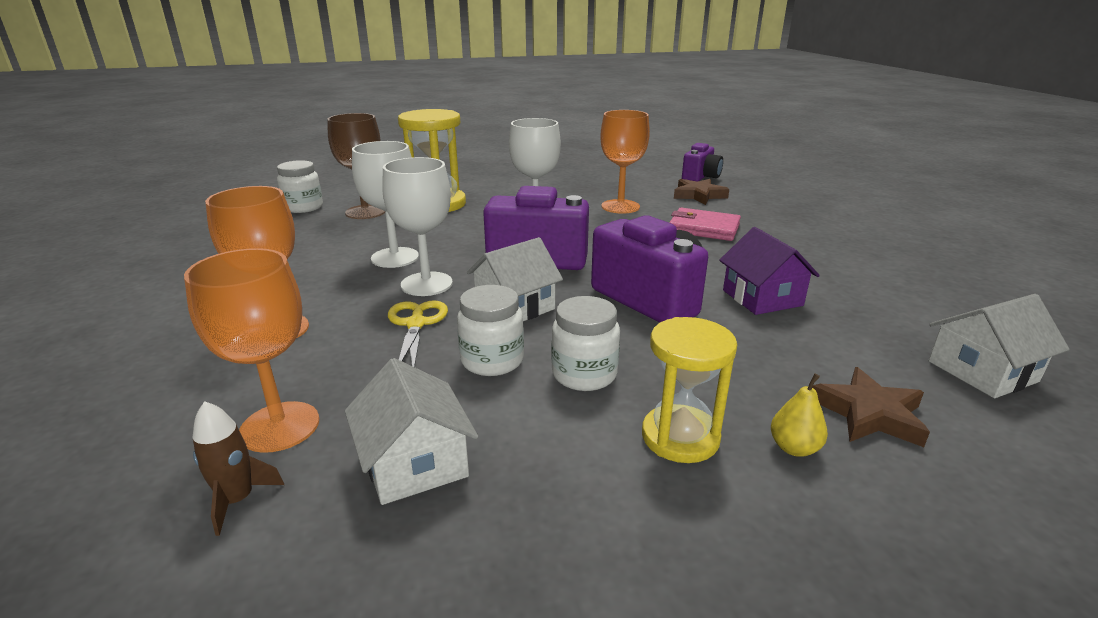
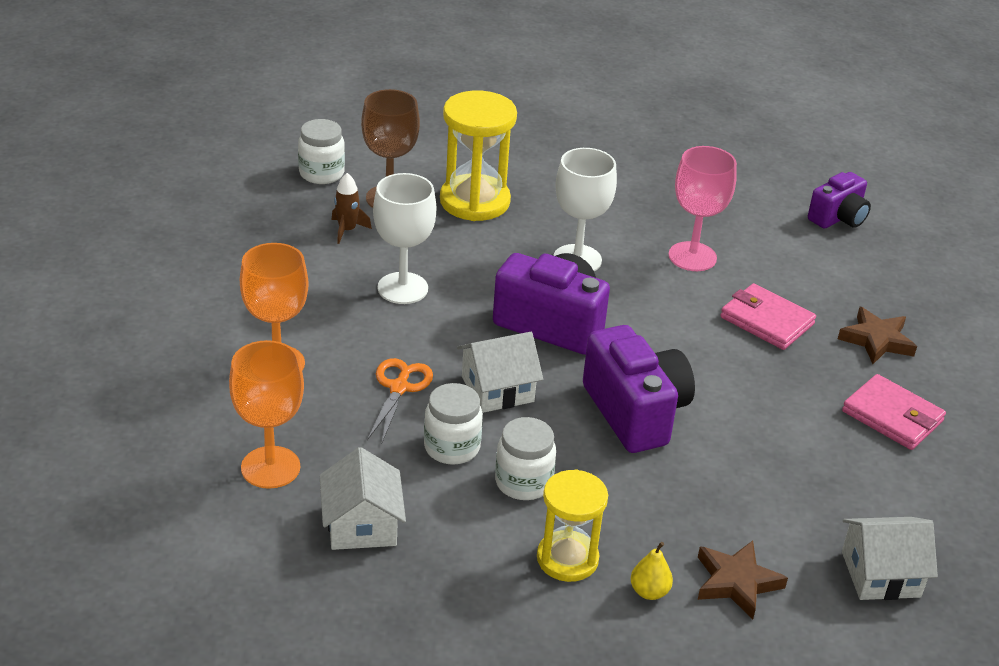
camera: 15 degrees right, 10 degrees up
(238, 500) = (238, 519): brown rocket -> brown rocket (347, 230)
(416, 324) = (399, 388): yellow scissors -> orange scissors
(426, 284) = (423, 337): white goblet -> none
(620, 206) = (692, 257): orange goblet -> pink goblet
(698, 195) = (806, 256): brown star -> brown star (876, 340)
(762, 298) = (749, 440): purple house -> none
(851, 262) = (892, 416): none -> pink wallet

